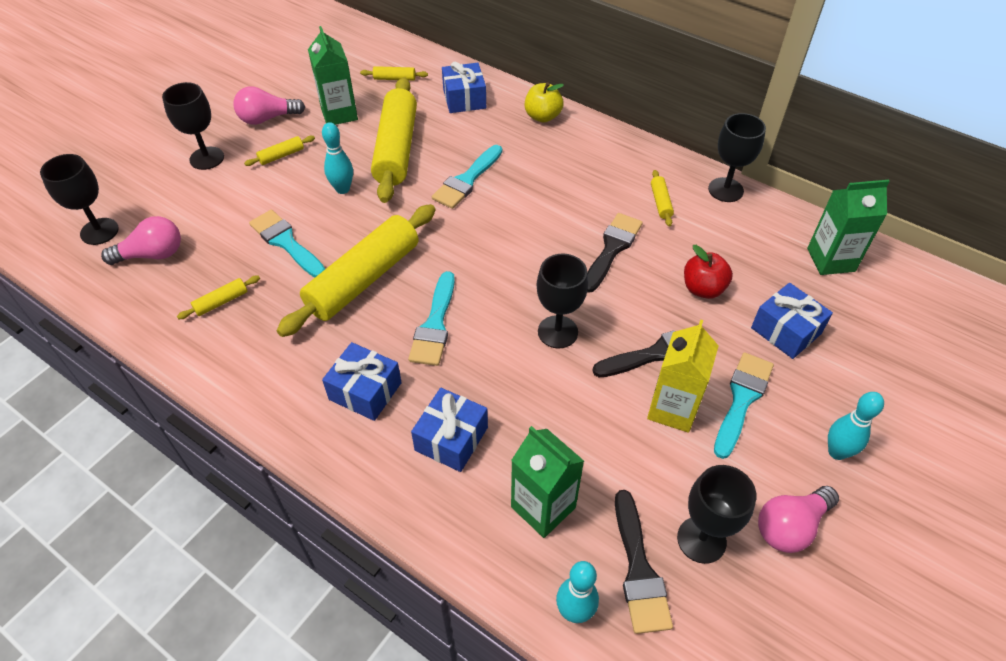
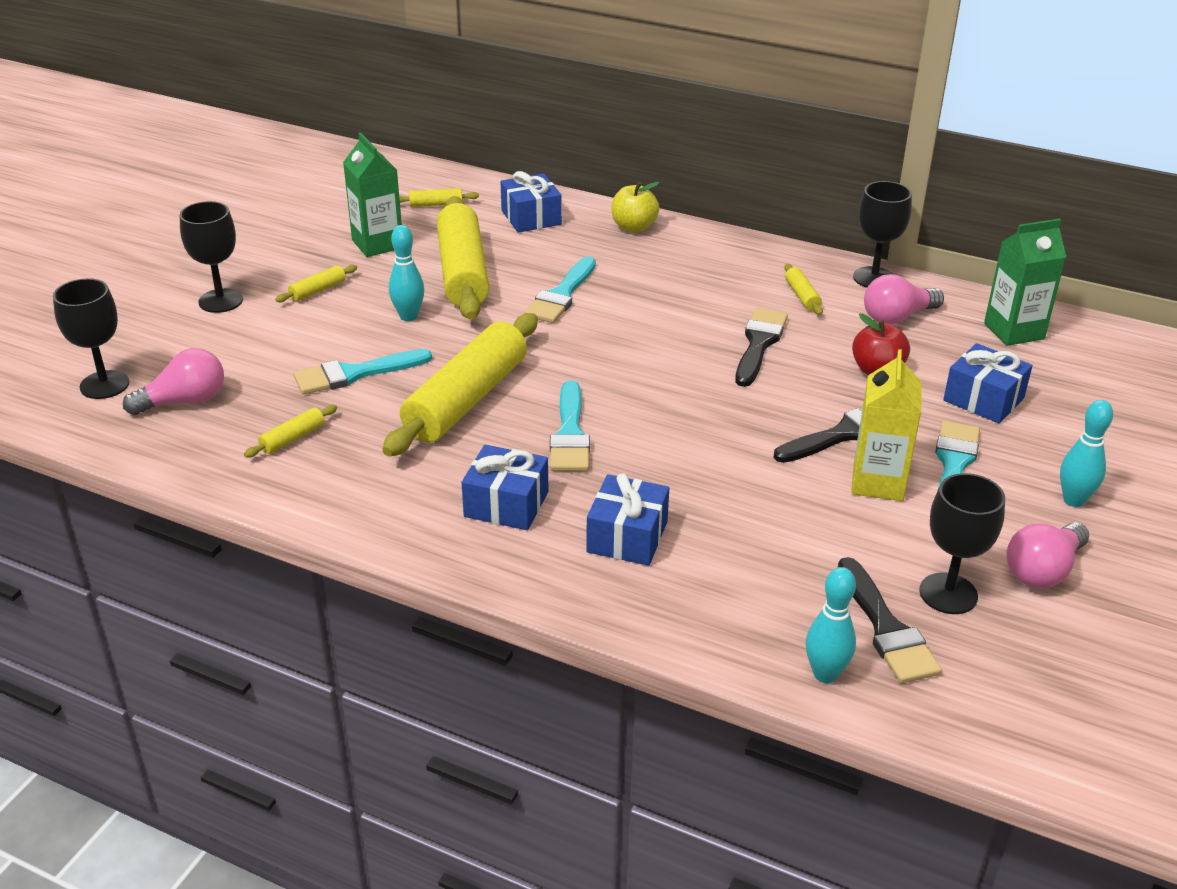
camera: 10 degrees left, 15 degrees down
(267, 118) = (286, 255): pink light bulb -> pink light bulb (897, 317)
(286, 242) = (355, 374): turquoise brush -> turquoise brush turned 60 degrees counterclockwise
(543, 507) = (757, 586): green carton -> none
(557, 332) = (720, 426): black goblet -> none

